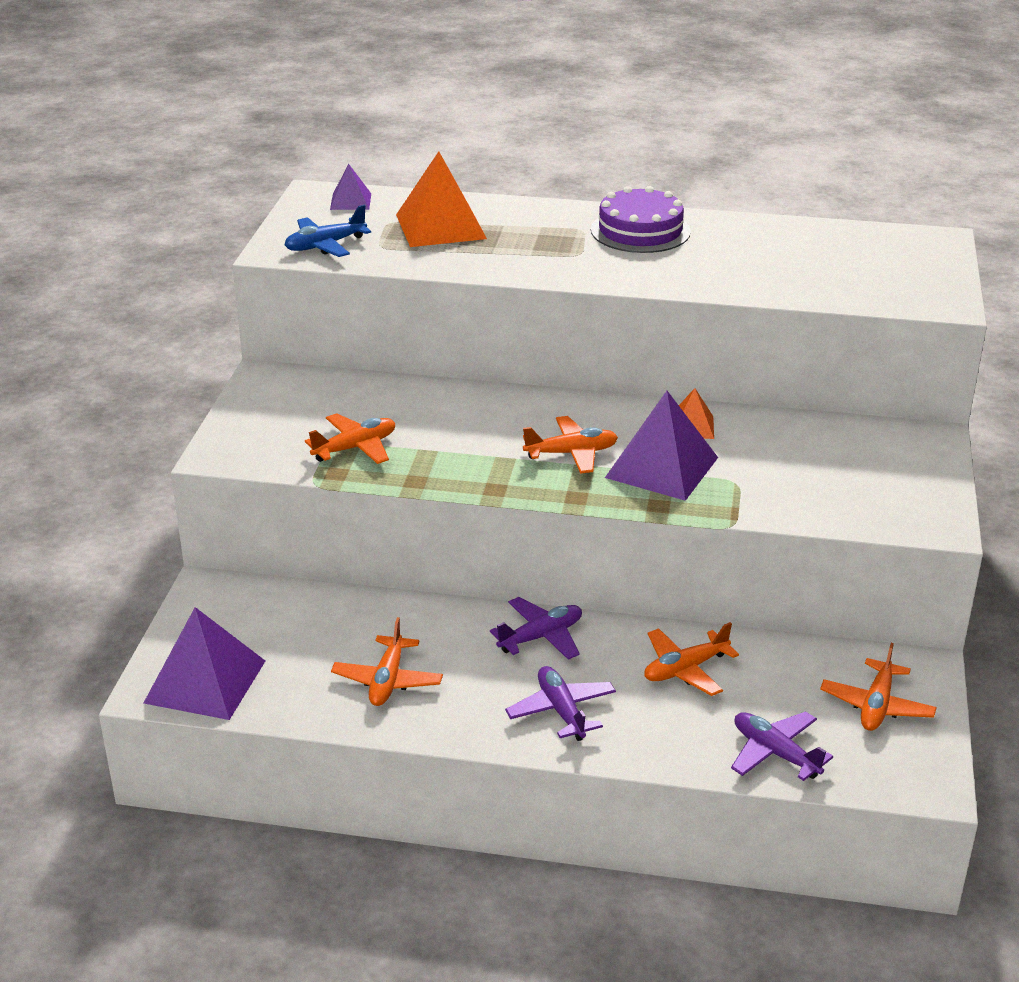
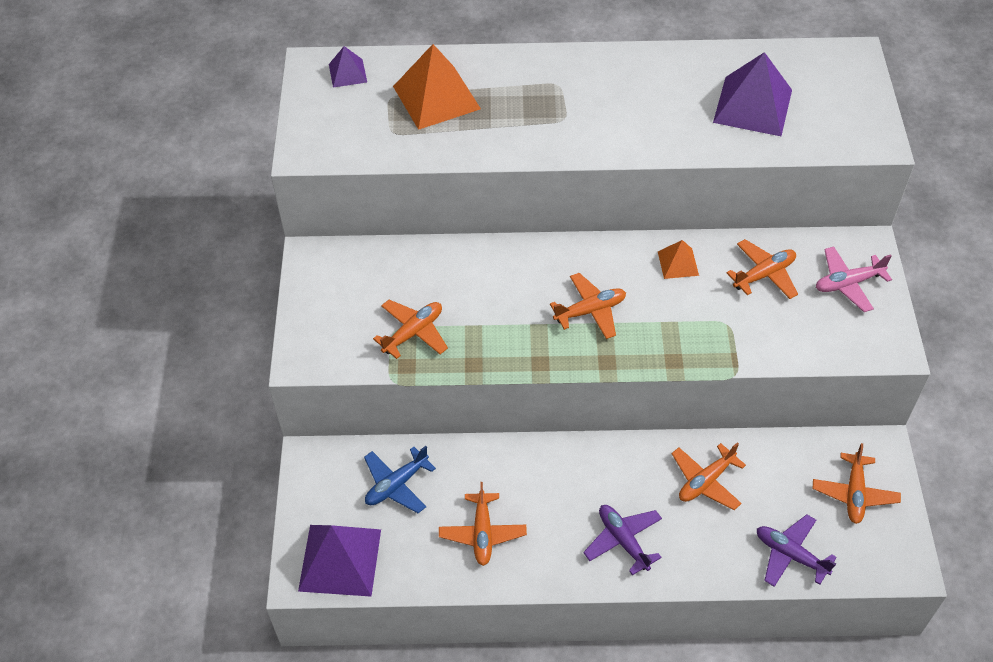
camera: 10 degrees left, 20 degrees up
(325, 245) = (344, 138): blue plane -> blue plane (396, 485)
(541, 637) = (588, 466): purple plane -> none
(640, 230) = (607, 79): purple cake -> none
(662, 467) = (666, 316): purple pyramid -> purple pyramid (753, 106)
(795, 446) = (764, 274): none -> orange plane
(897, 465) = (848, 283): none -> pink plane

